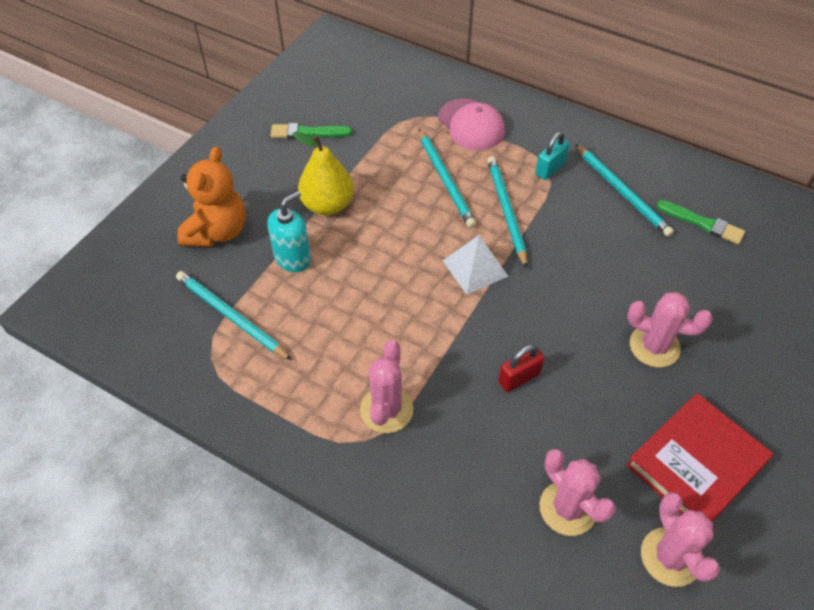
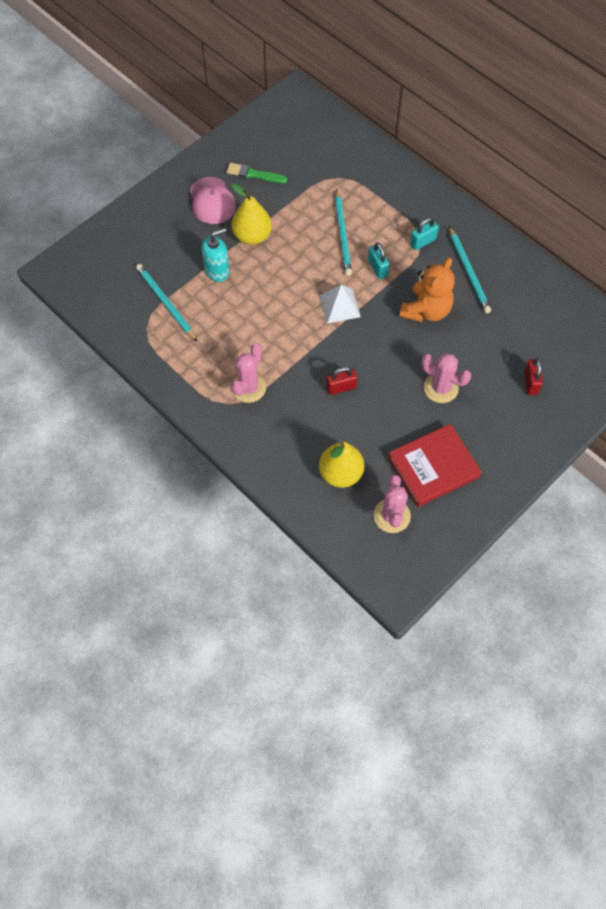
camera: 15 degrees right, 10 degrees up
(217, 231) = (171, 240): orange teddy bear -> orange teddy bear (426, 310)
(471, 125) = (378, 193): pink cap -> pink cap (212, 201)
(506, 211) = (377, 268): turquoise pencil -> turquoise padlock
(568, 508) = (340, 473): pink cactus -> yellow pear
(702, 223) = (517, 309): green brush -> none
(766, 312) = (530, 383): none -> red padlock

